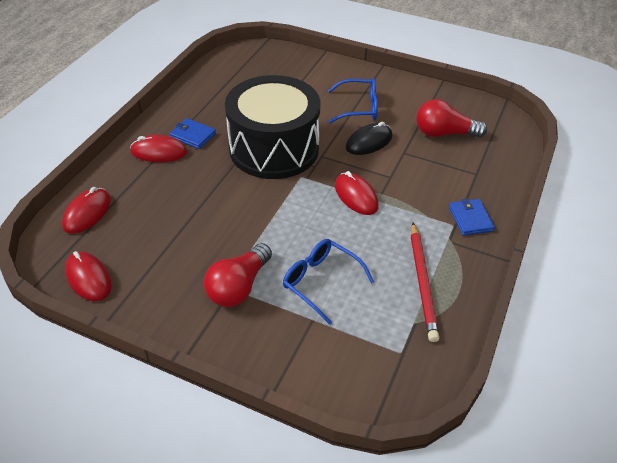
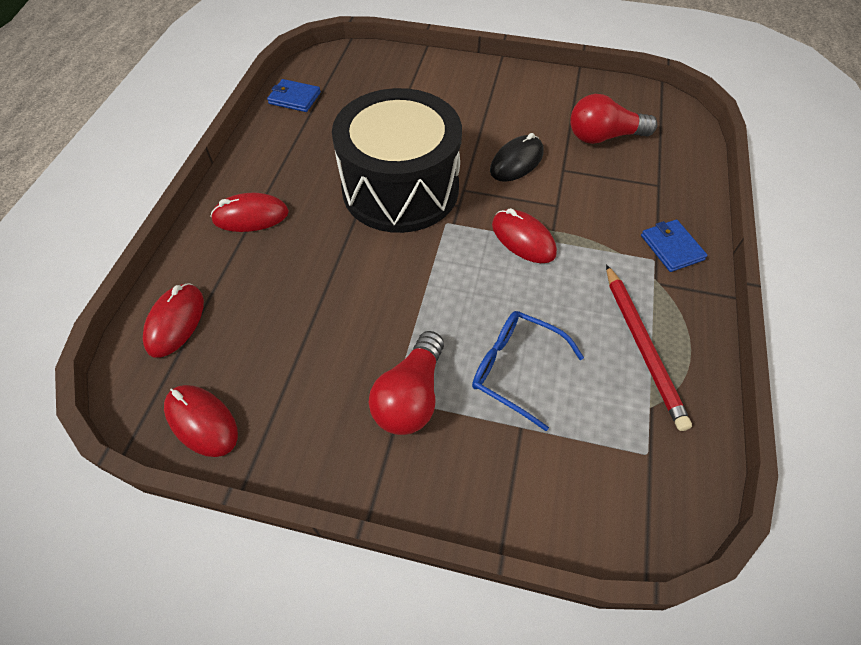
camera: 10 degrees left, 10 degrees up
(193, 135) = (290, 186): blue wallet -> blue wallet (294, 98)
(358, 108) = (489, 117): blue glasses -> none

